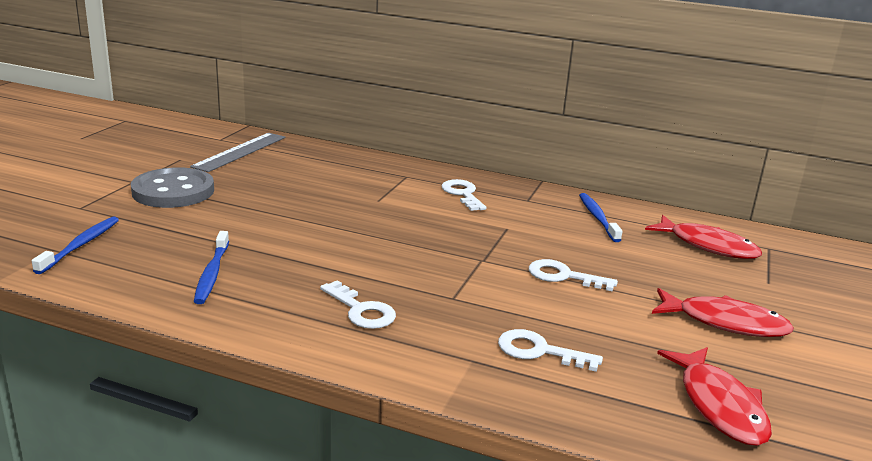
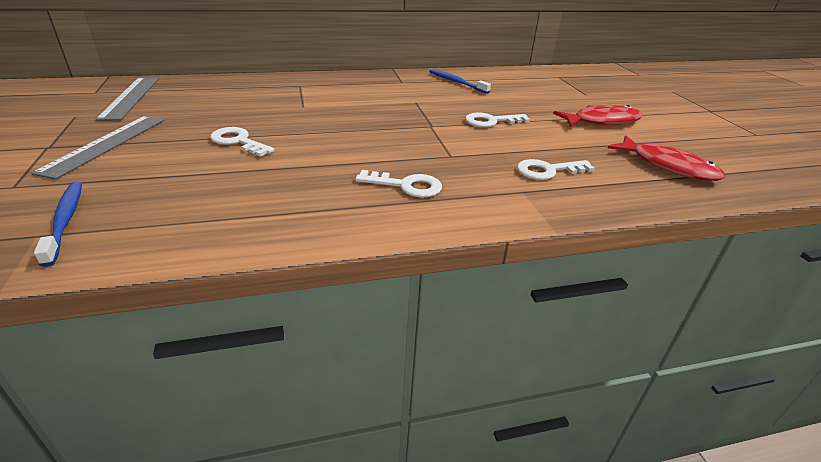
camera: 35 degrees left, 10 degrees up
(173, 191) = (106, 144): grey button -> grey ruler
(212, 273) = (245, 200): blue toothbrush -> none
(462, 194) = (356, 88): white key -> white key (238, 141)
(708, 246) = (532, 83): red fish -> none

